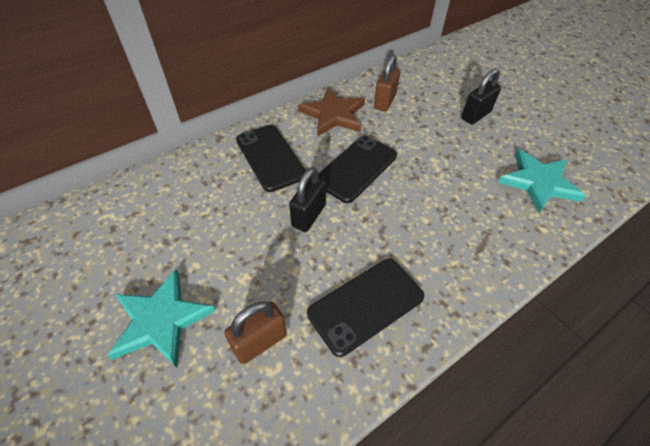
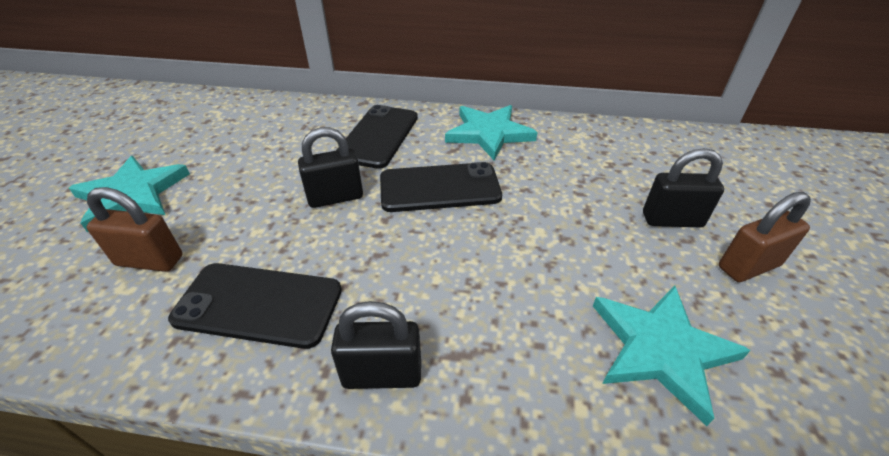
camera: 45 degrees right, 10 degrees down
(333, 115) = (488, 133): brown star -> turquoise star
(384, 102) = (564, 149): brown padlock -> brown padlock (748, 266)
(467, 282) = (382, 374): none -> black padlock

